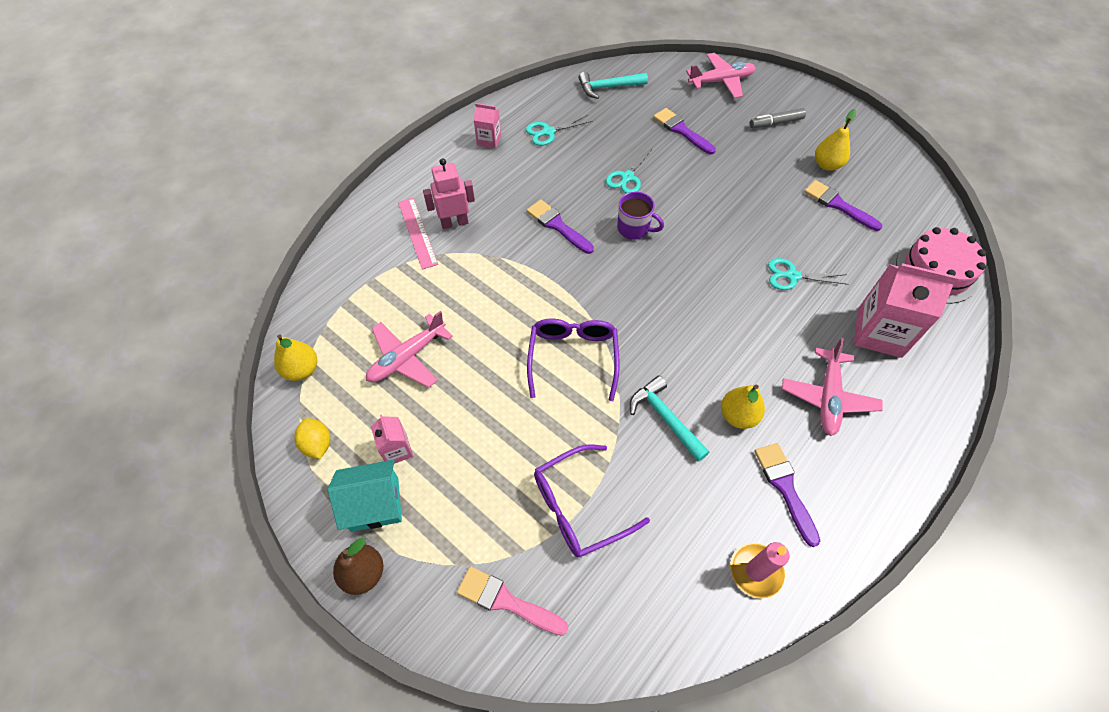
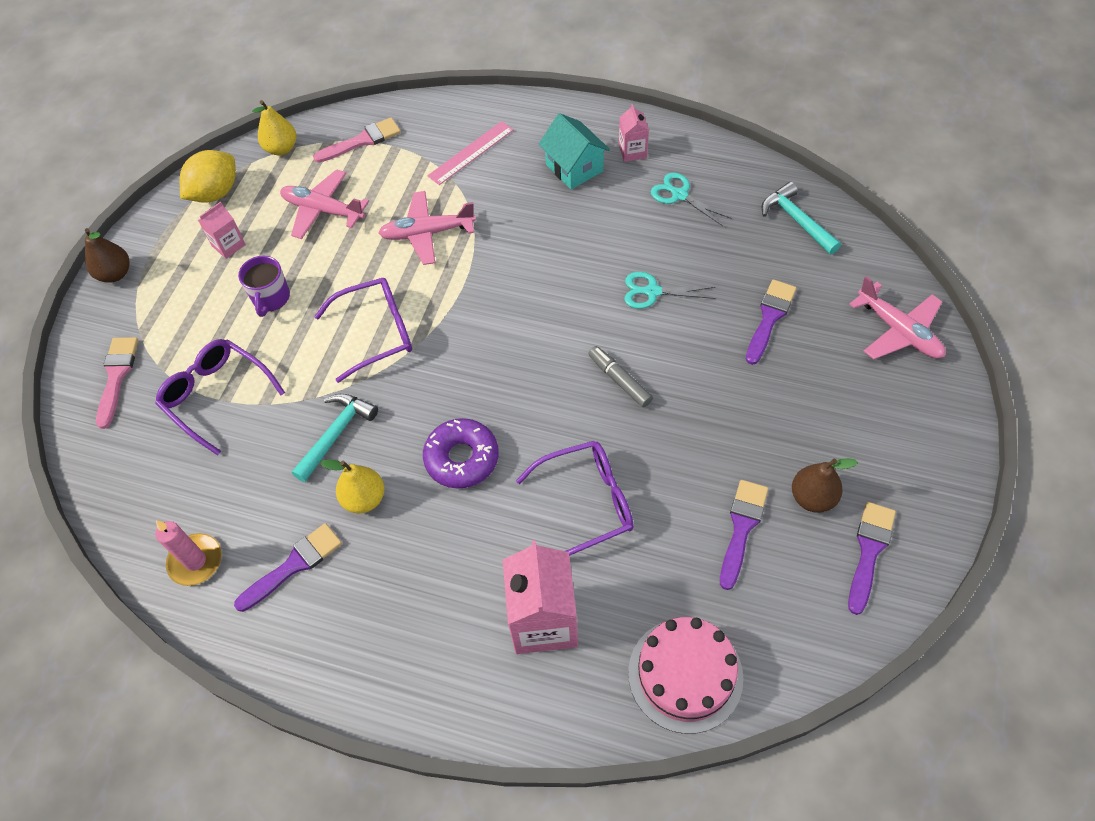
camera: 70 degrees right, 0 degrees up
(317, 444) = (215, 193): yellow lemon -> yellow lemon, size x1.59
(343, 303) = (362, 141): none -> pink brush
(375, 504) = (175, 254): turquoise house -> turquoise house (574, 168)
(454, 223) = (499, 174): pink robot -> none
(557, 226) = (541, 256): purple brush -> purple brush (869, 551)
(634, 228) = (575, 325): purple mug -> purple mug (271, 298)
(725, 337) = (462, 458): none -> purple donut
(776, 123) = (857, 417): grey marker -> grey marker (620, 380)
(792, 276) = (587, 503): turquoise scissors -> purple glasses
(826, 165) = (812, 497): yellow pear -> brown pear
(828, 397) = (423, 582): pink plane -> pink plane (427, 233)

